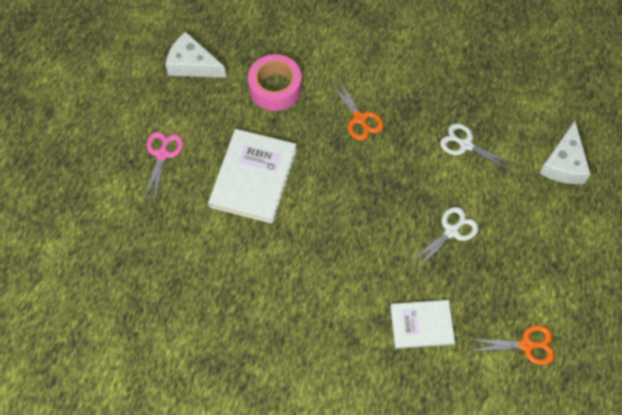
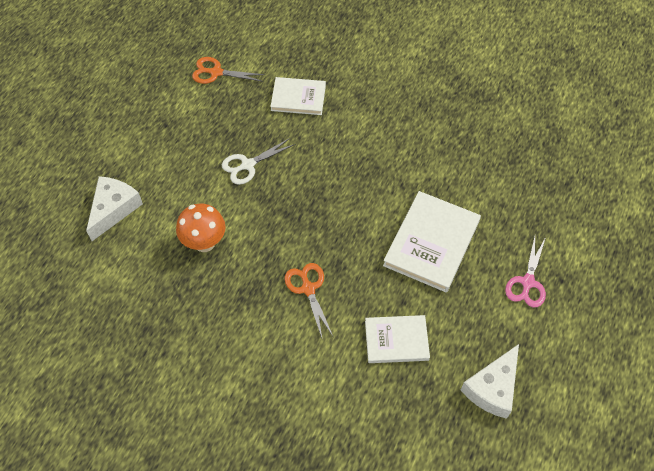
camera: 170 degrees left, 5 degrees down
(192, 64) = (492, 388): white cheese -> white cheese turned 90 degrees clockwise
(275, 88) = (396, 340): pink tape -> white book
(465, 145) = (204, 243): white scissors -> orange mushroom

